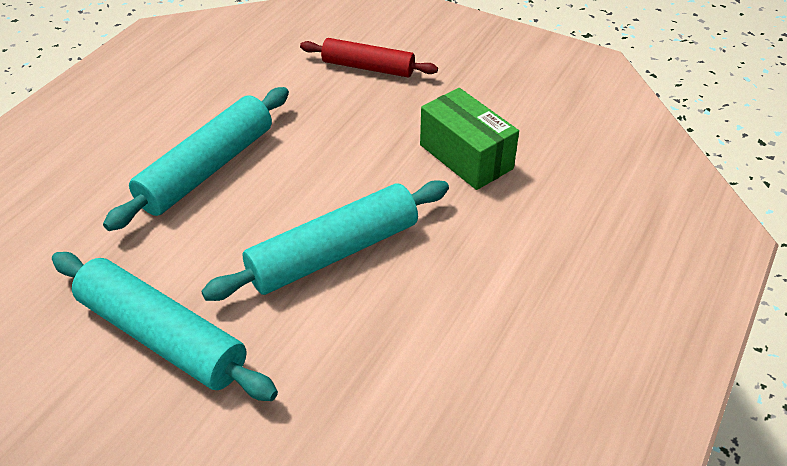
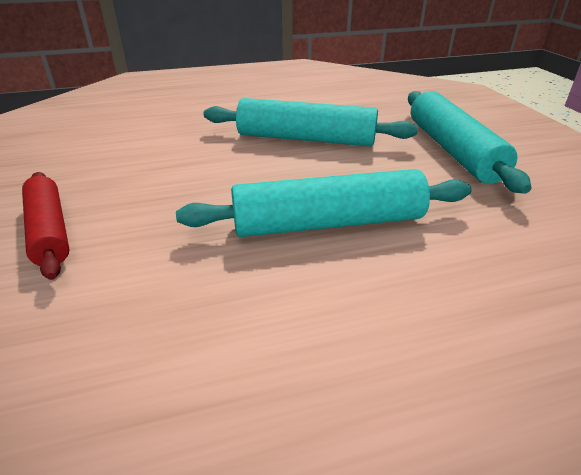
camera: 135 degrees left, 10 degrees down
(466, 157) = (149, 140): green box -> none

